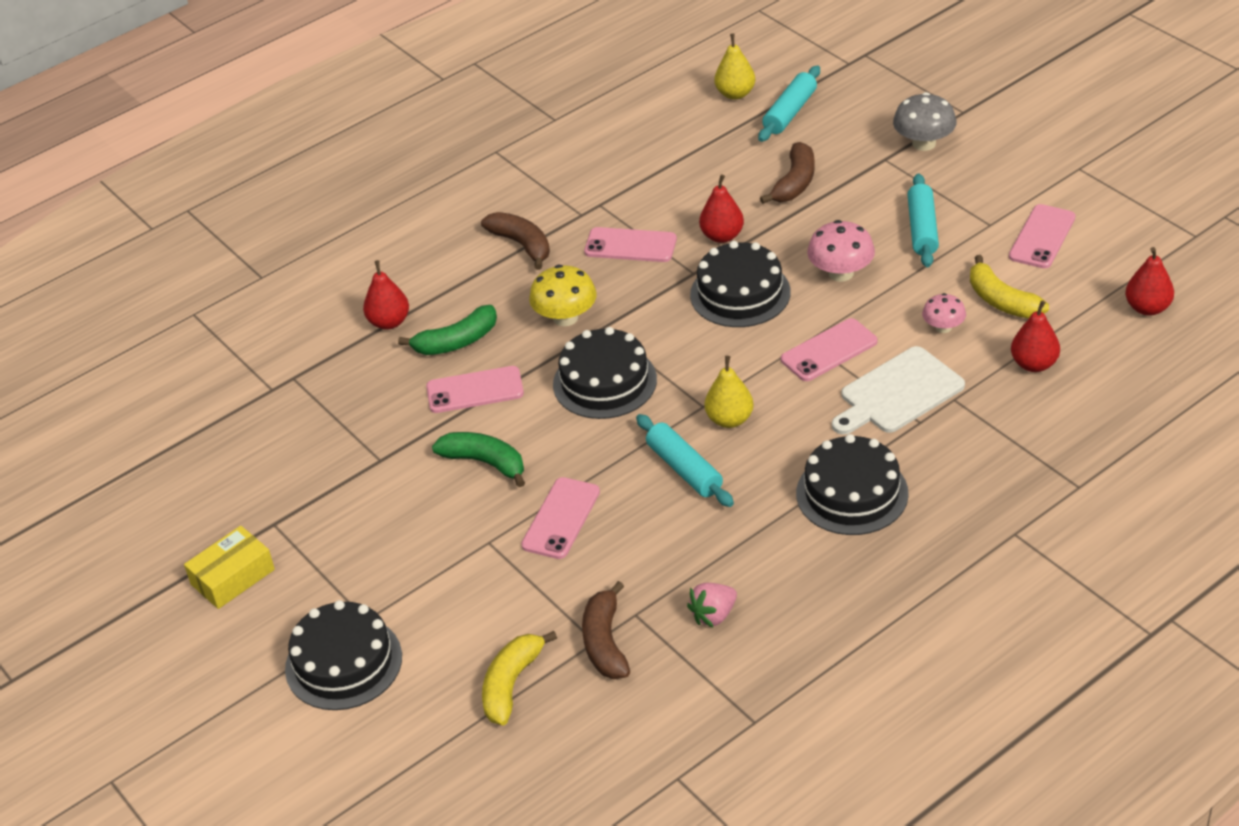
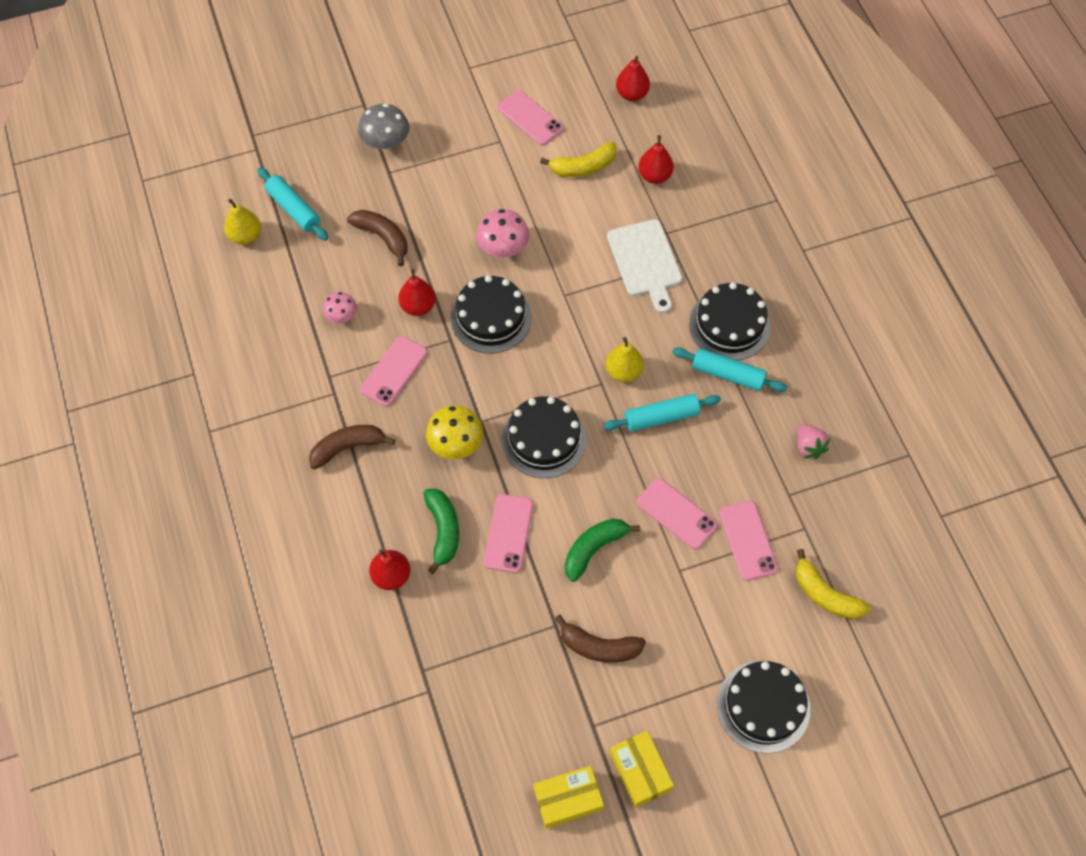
camera: 75 degrees left, 20 degrees up
(185, 528) = (568, 799): none -> yellow box
(605, 642) = (808, 522): brown banana -> brown banana (599, 647)
(829, 350) = (582, 285): pink phone -> pink phone (748, 540)
(922, 229) = (482, 181): turquoise rolling pin -> turquoise rolling pin (728, 374)
(943, 327) = (593, 210): pink mushroom -> pink mushroom (341, 315)

